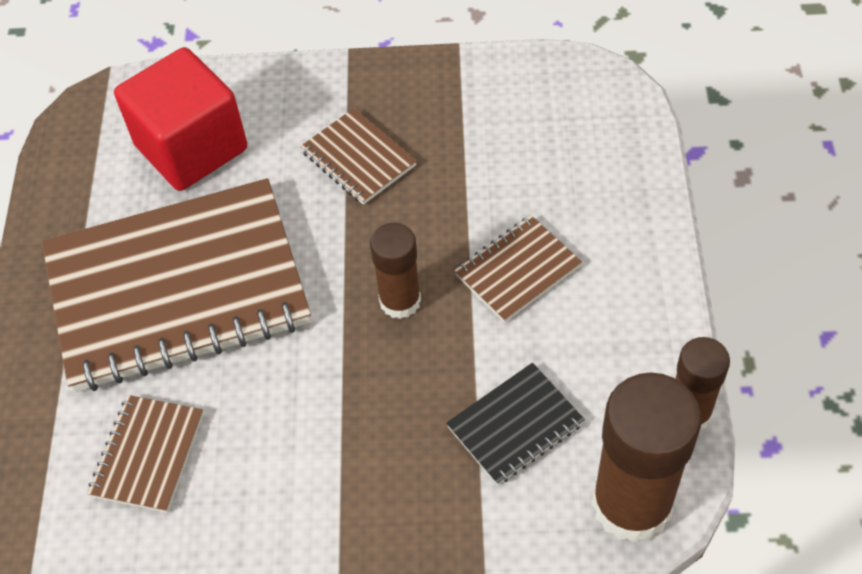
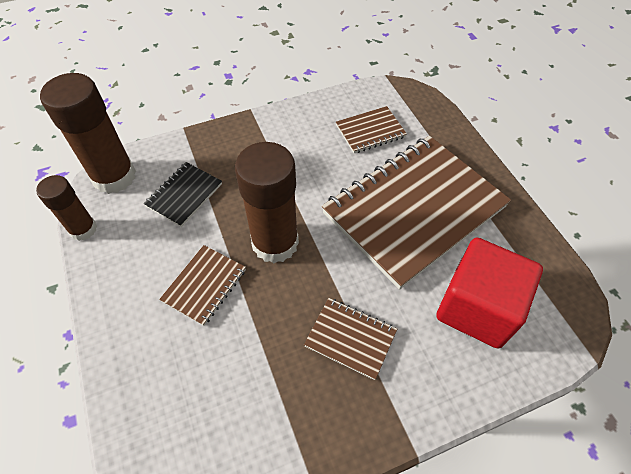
camera: 155 degrees right, 0 degrees up
(148, 455) = (370, 131): brown notebook -> brown notebook turned 75 degrees clockwise
(400, 301) = (275, 243): brown glue stick -> brown glue stick, size x1.72

